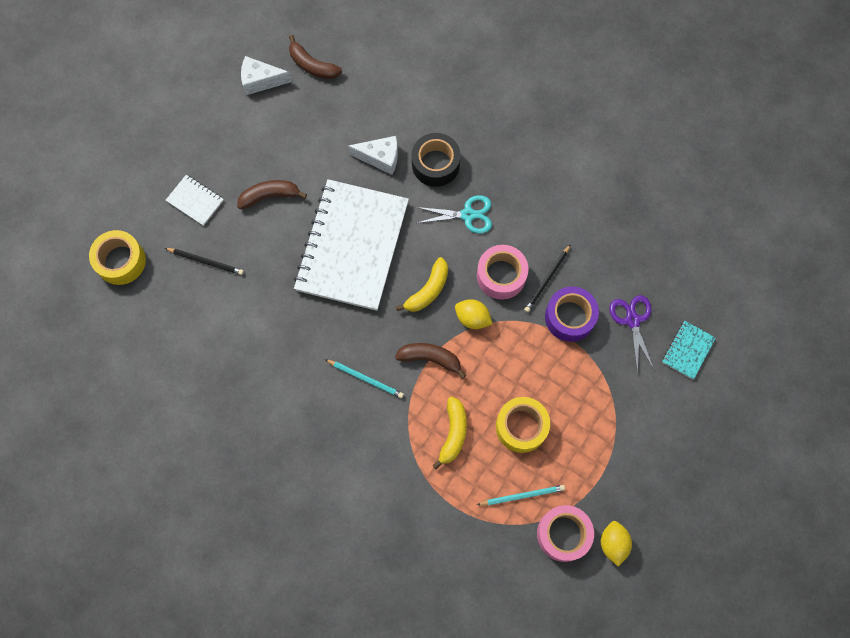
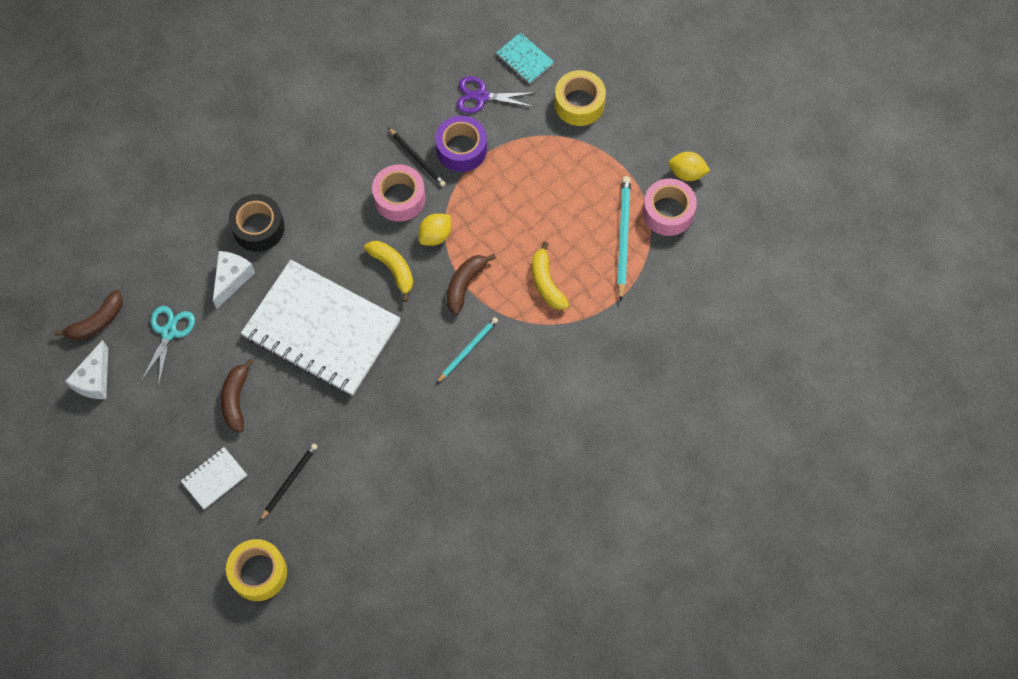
camera: 75 degrees left, 5 degrees down
(453, 433) = (546, 283): yellow banana -> yellow banana turned 135 degrees counterclockwise
(468, 215) = (325, 212): turquoise scissors -> turquoise scissors (169, 332)
(521, 427) = (557, 220): yellow tape -> yellow tape (579, 104)
(522, 495) = (623, 237): turquoise pencil -> turquoise pencil, size x1.54

